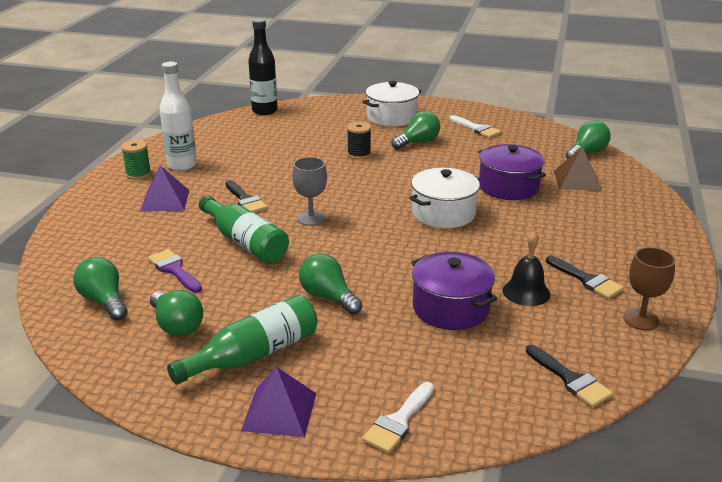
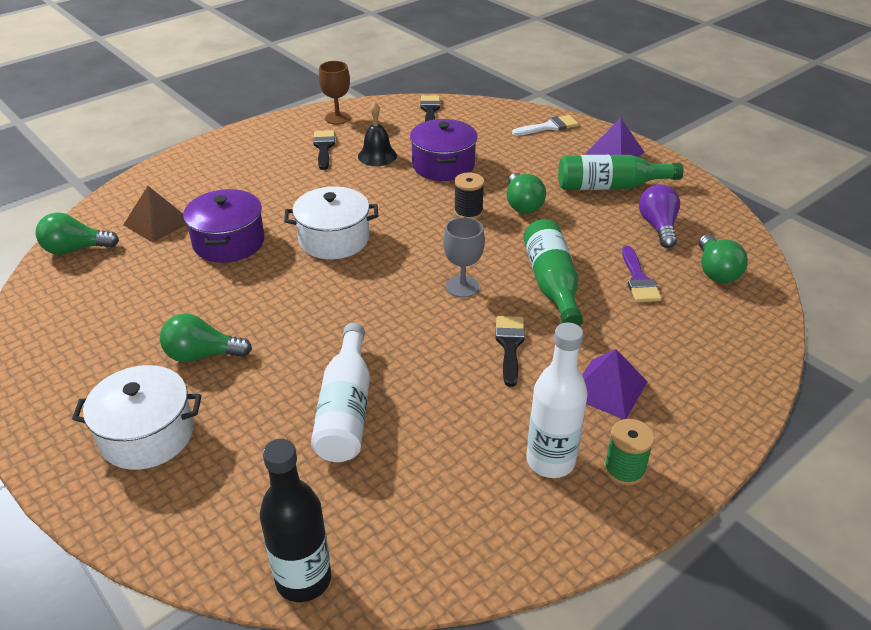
camera: 145 degrees left, 10 degrees up
(177, 325) = (658, 227): green light bulb -> purple light bulb
(311, 149) = (345, 409): none -> white bottle
(359, 154) = (300, 366): black spool -> black spool (468, 212)
(476, 128) = (94, 347): white brush -> none

